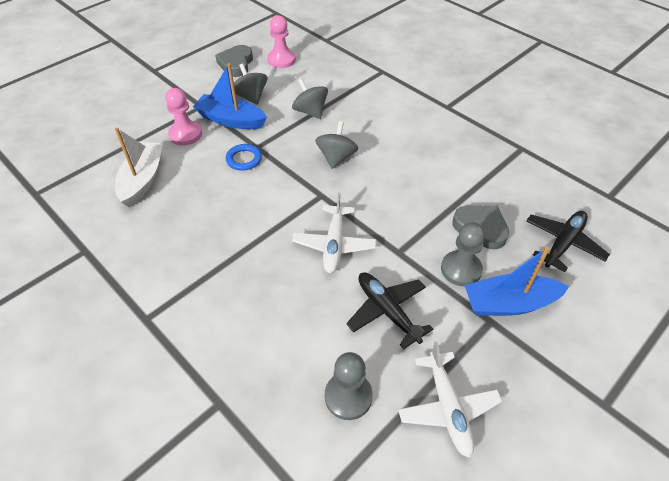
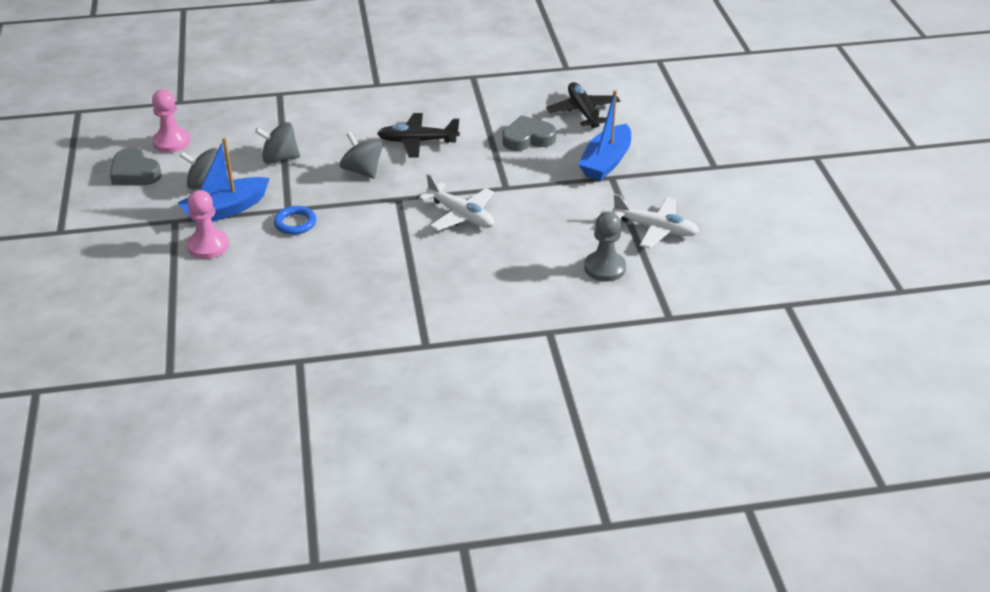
camera: 55 degrees left, 10 degrees down
(143, 180) = (243, 295): white boat -> none
(387, 311) = (553, 218): black plane -> black plane (417, 141)
(461, 269) = (554, 167): grey pawn -> none

